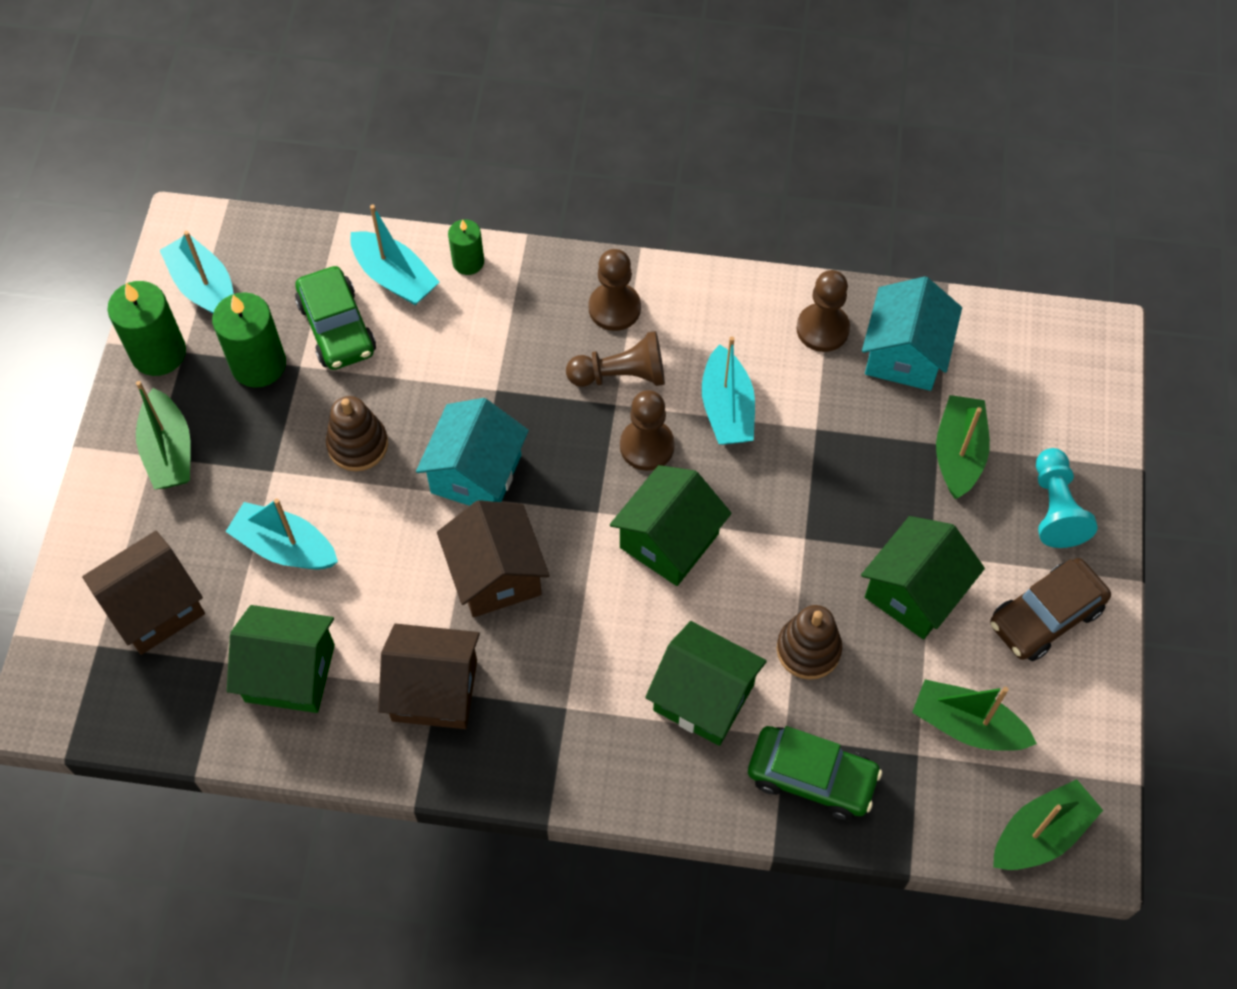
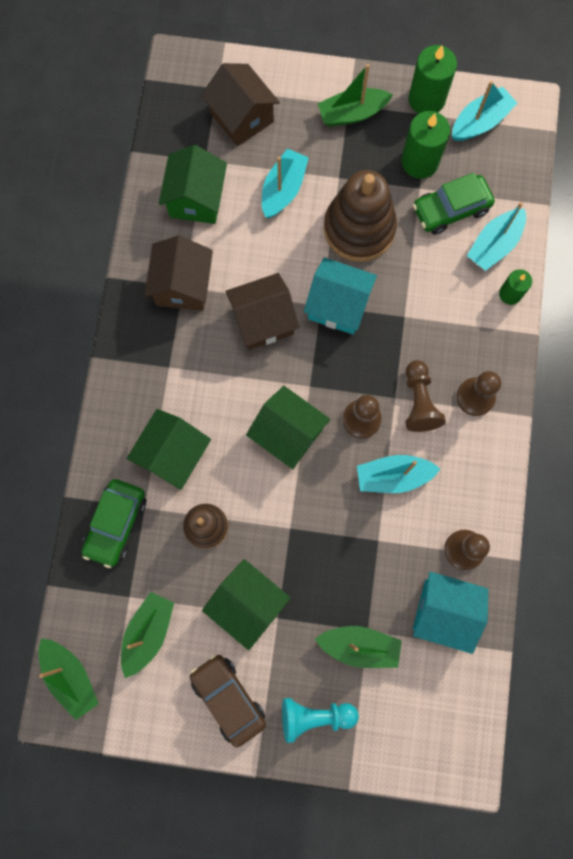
camera: 90 degrees right, 15 degrees up
(358, 445) = (359, 228): brown stacking toy -> brown stacking toy, size x1.74

